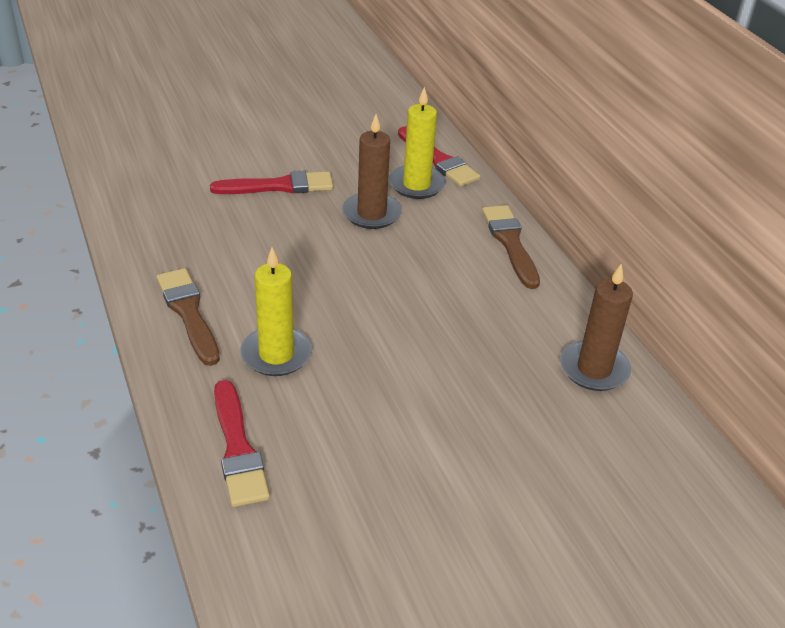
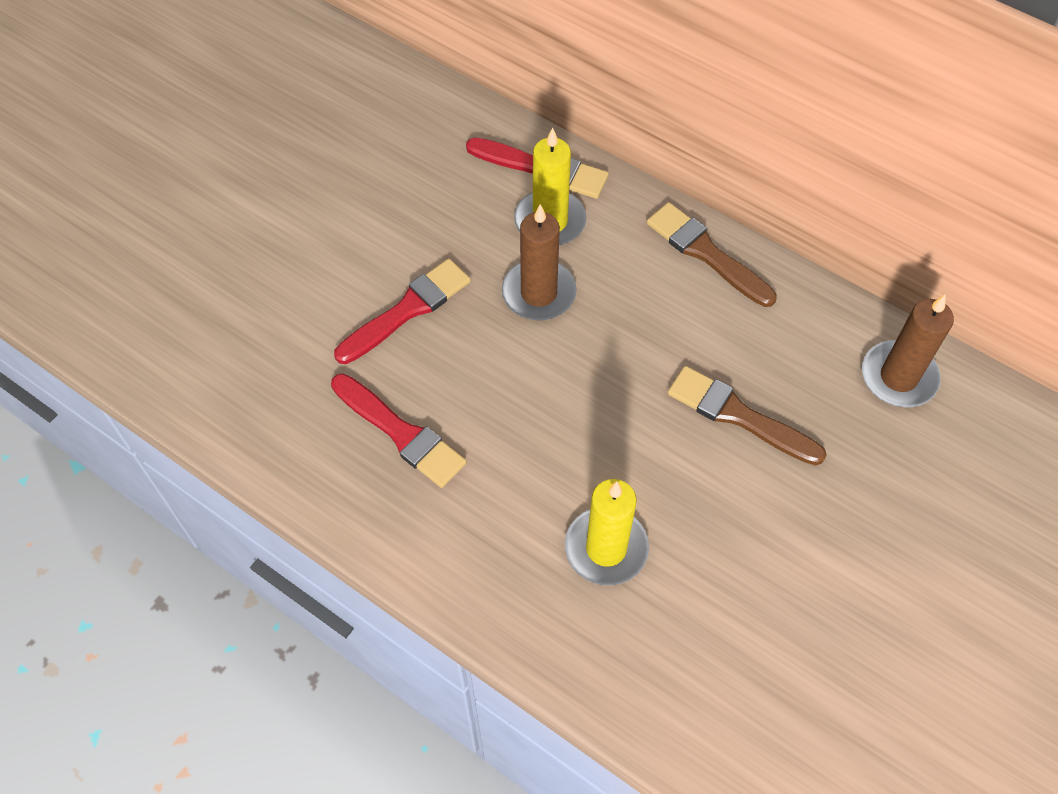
camera: 30 degrees left, 20 degrees up
(188, 313) = (473, 551): brown brush -> brown brush (738, 415)
(238, 449) = (669, 687): red brush -> red brush (401, 433)

